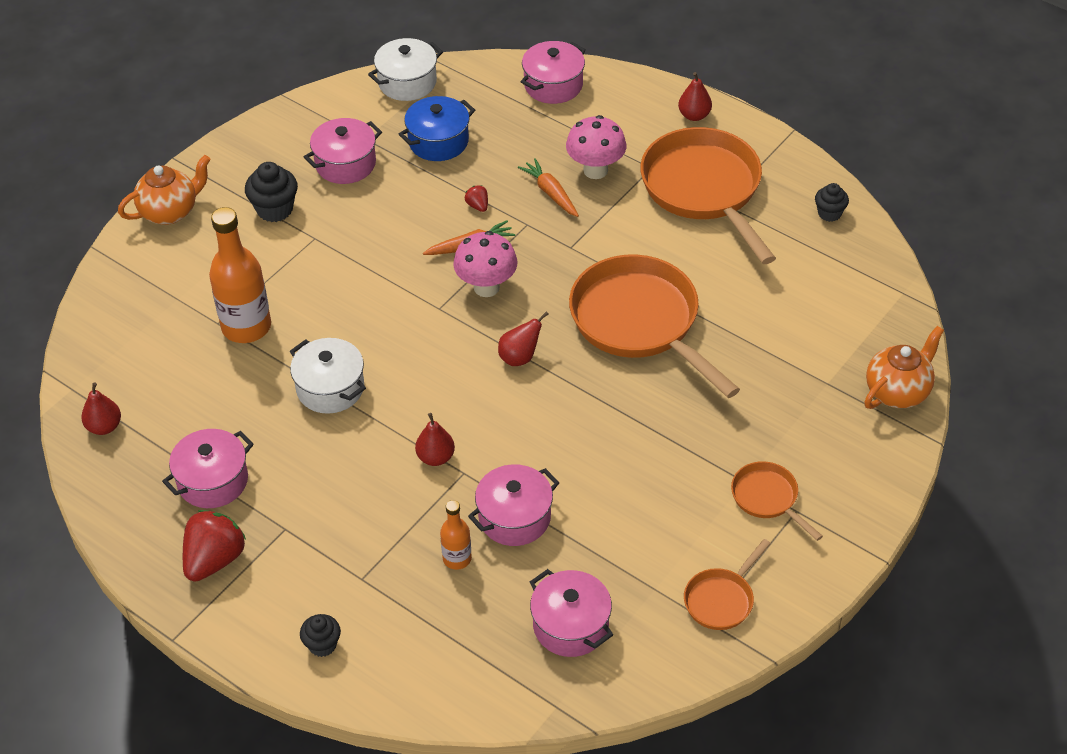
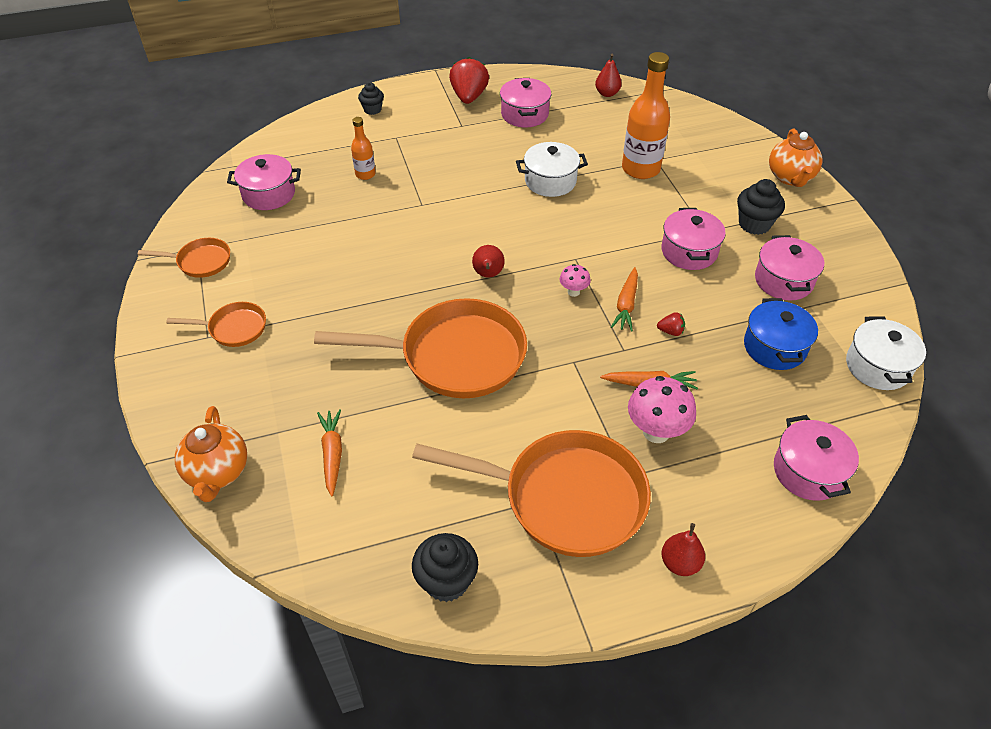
camera: 125 degrees right, 0 degrees up
(214, 560) = (469, 97): red strawberry -> red strawberry turned 150 degrees counterclockwise
(435, 457) = (446, 199): red pear -> none
(486, 287) = (573, 292): pink mushroom -> pink mushroom, size x0.54
(514, 517) = (364, 208): pink pot -> pink pot (689, 251)
(721, 600) = (200, 261): orange pan -> orange pan turned 105 degrees clockwise
(808, 335) = (332, 454): none -> orange carrot
(829, 213) = (446, 581): black cupcake -> black cupcake, size x1.57

